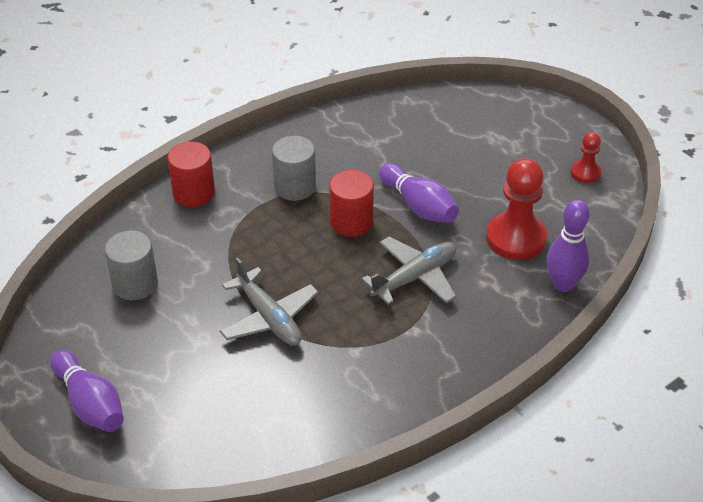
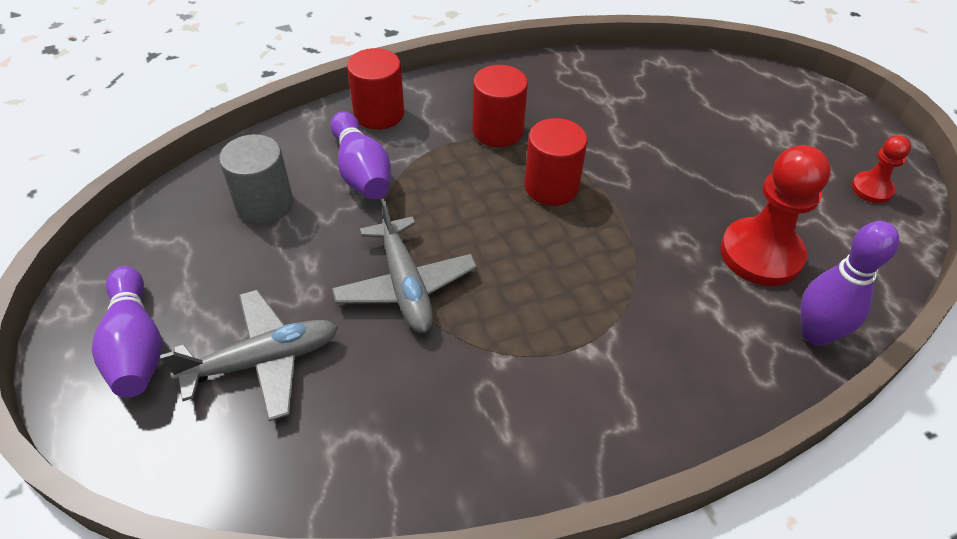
camera: 15 degrees right, 5 degrees up
(295, 187) = (497, 131): grey cylinder -> red cylinder
(415, 277) = (611, 276): grey plane -> grey plane (263, 361)
(418, 206) = (642, 185): purple bowling pin -> purple bowling pin (361, 171)

